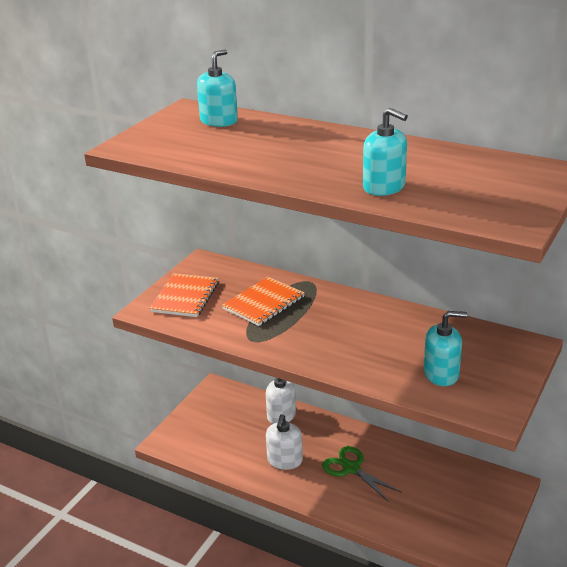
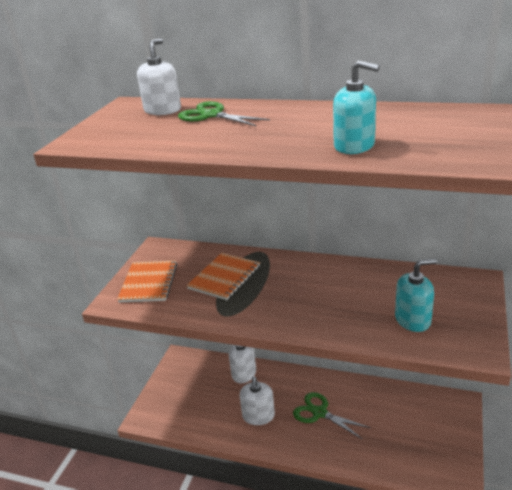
camera: 10 degrees left, 0 degrees up
(219, 121) = (162, 110): turquoise soap dispenser -> white soap dispenser
(264, 133) = (211, 115): none -> green scissors

